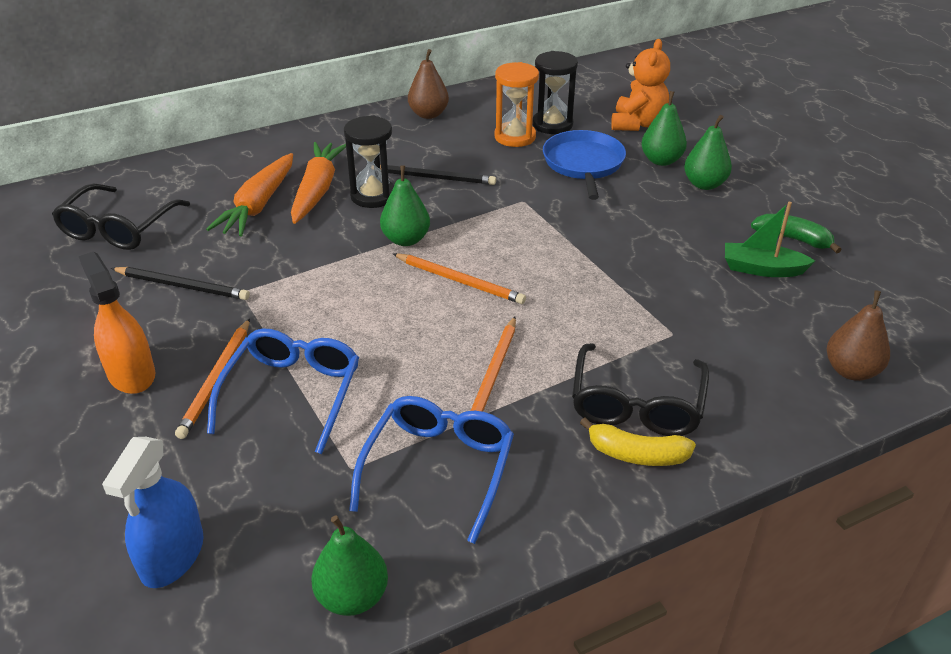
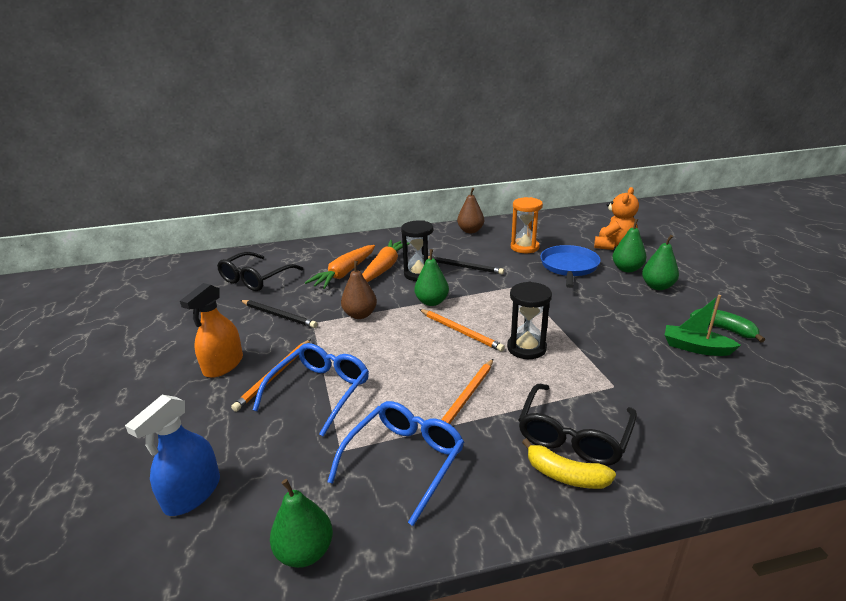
camera: 15 degrees right, 10 degrees down
(131, 374) = (223, 365): orange spray bottle -> orange spray bottle turned 135 degrees counterclockwise
(552, 124) = (552, 242): black hourglass -> black hourglass (526, 348)
(851, 371) = (767, 434): brown pear -> brown pear (360, 315)

